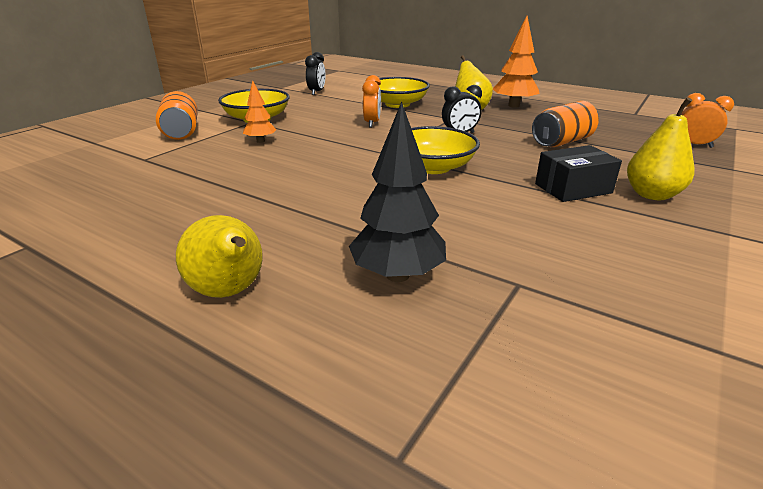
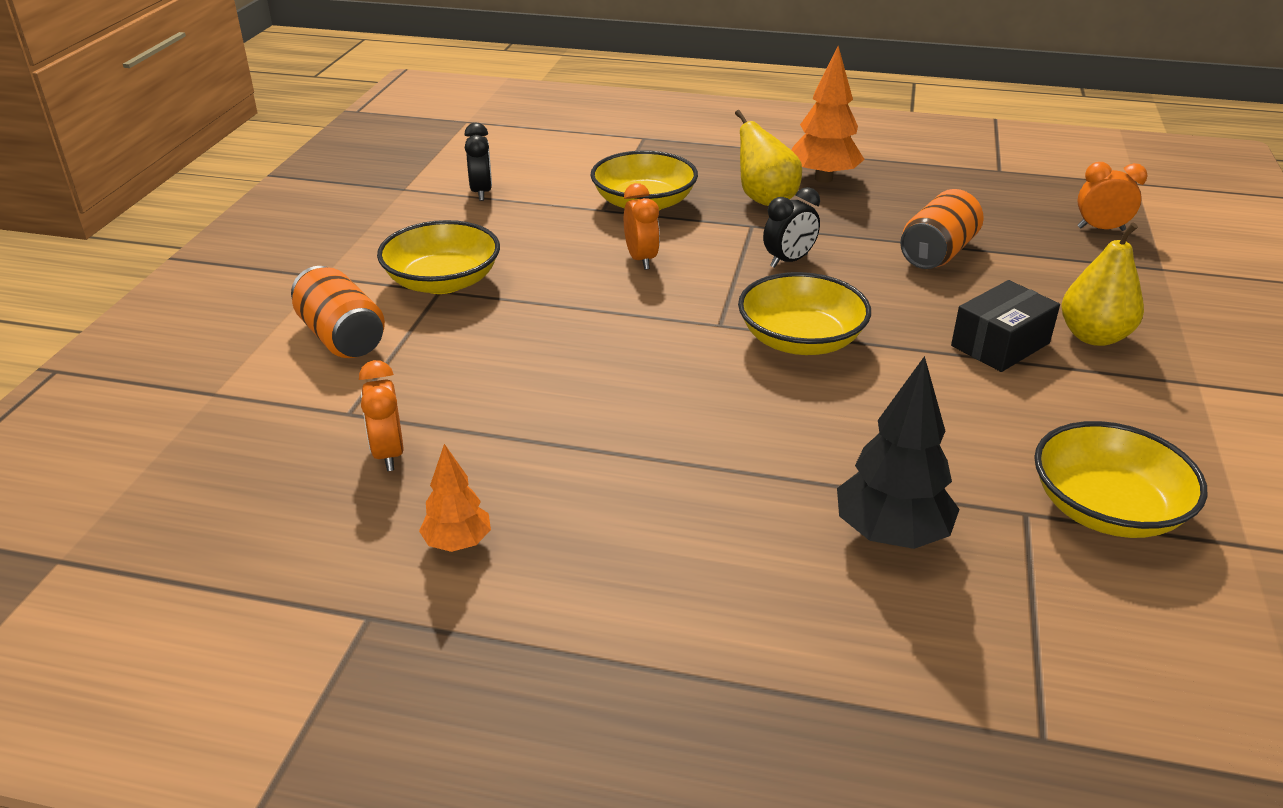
camera: 20 degrees left, 5 degrees up
(140, 178) = (388, 454): none -> orange clock
(230, 292) = (720, 610): yellow pear -> none
(260, 141) = (500, 334): orange tree -> orange tree (457, 543)
(592, 296) = (1106, 509): none -> yellow bowl

